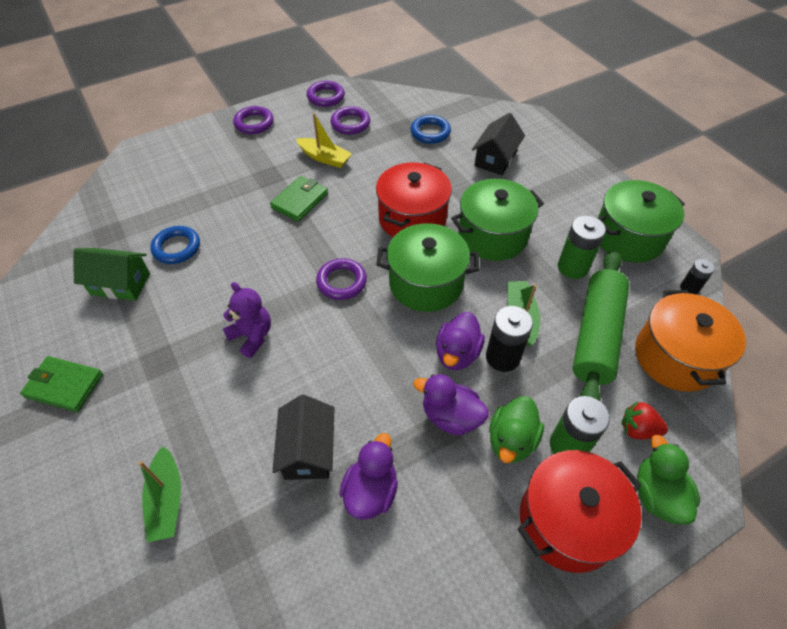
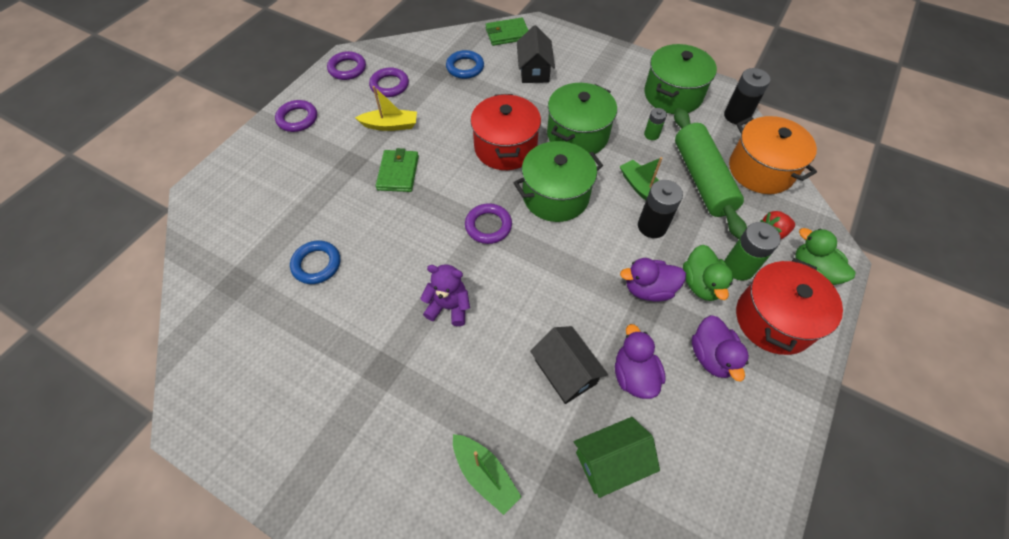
camera: 30 degrees left, 5 degrees up
(64, 385) = (311, 437): green wallet -> green wallet (507, 34)
(120, 284) = (289, 322): green house -> green house (610, 461)
(457, 354) = (619, 240): purple duck -> purple duck (711, 356)
(572, 267) = (651, 135): green battery -> green battery, size x0.58
(689, 288) = (736, 116): black battery -> black battery, size x1.72

